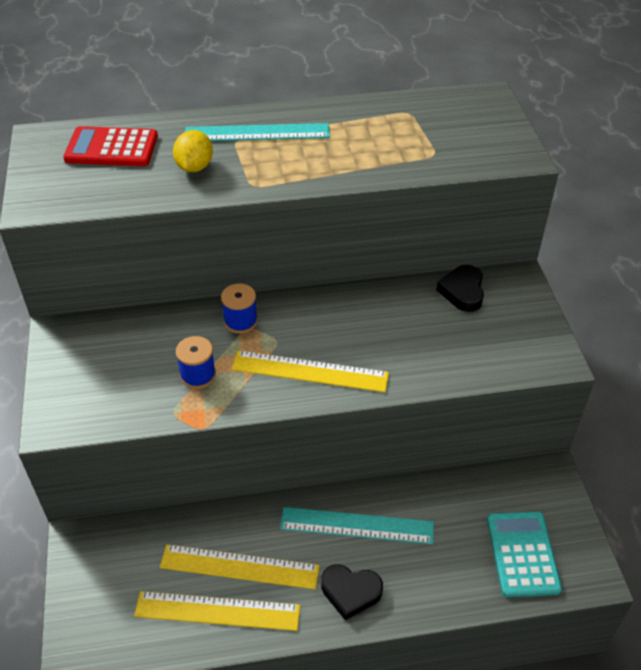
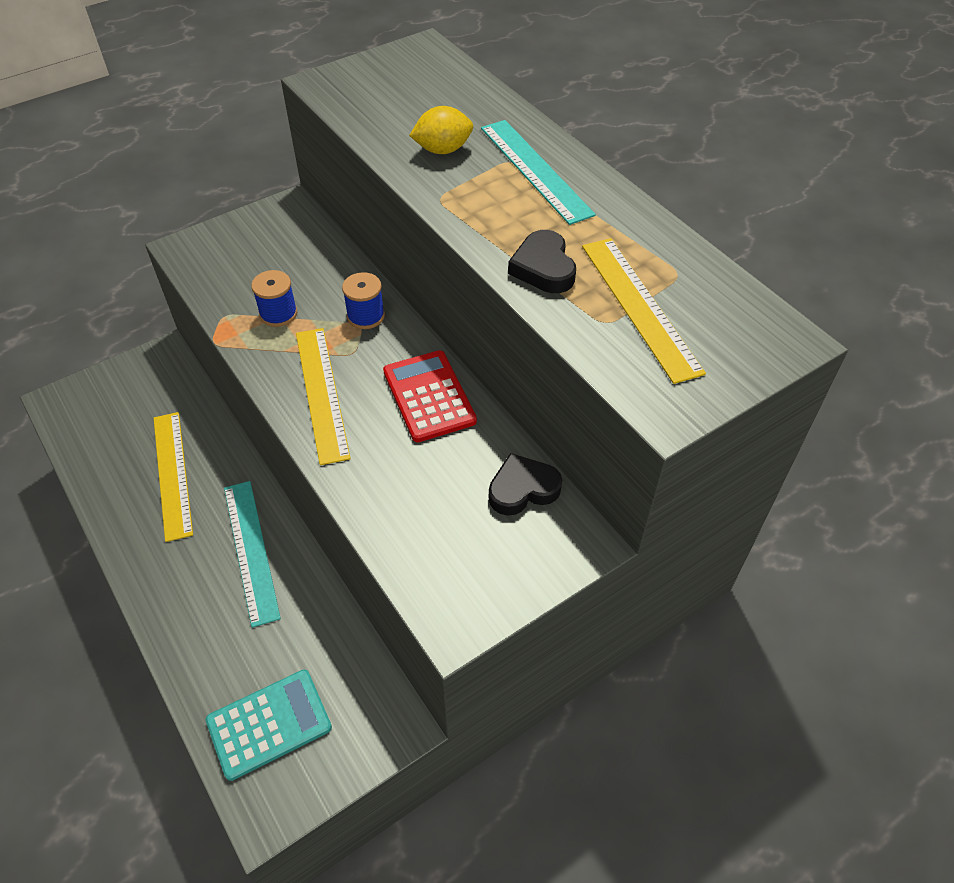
camera: 65 degrees right, 5 degrees up
(111, 148) = (436, 90): red calculator -> red calculator (429, 396)
(217, 610) = (122, 476): yellow ruler -> yellow ruler (640, 306)
(350, 592) = (170, 572): black heart -> black heart (543, 268)

